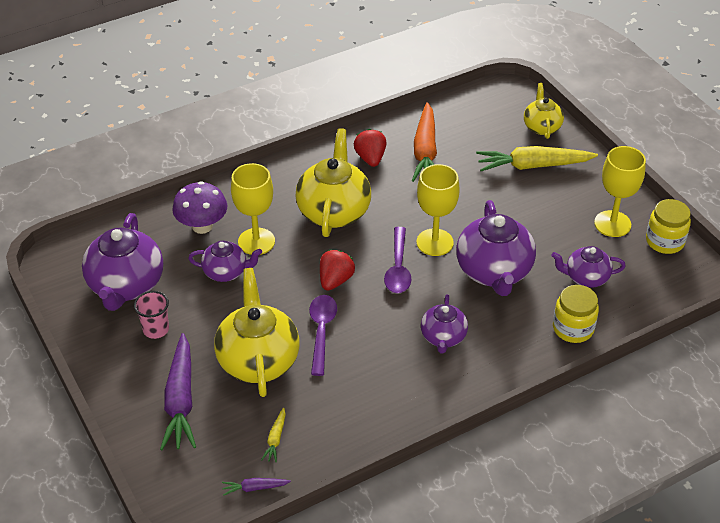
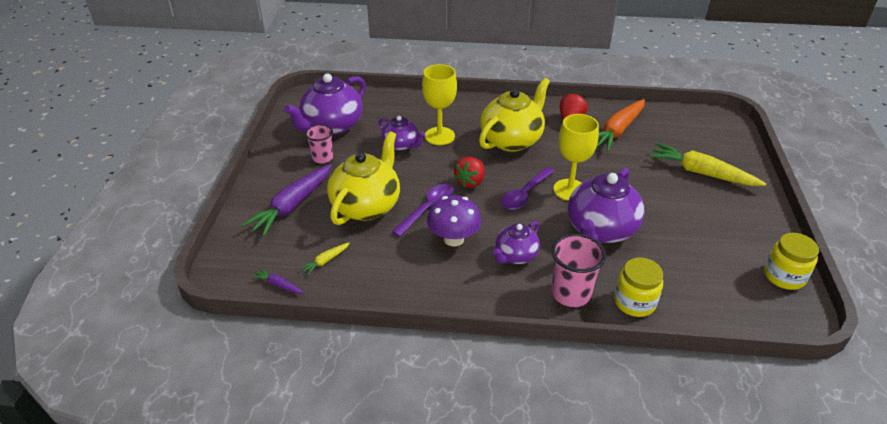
camera: 35 degrees right, 5 degrees down
(202, 226) = (413, 113): purple mushroom -> purple mushroom (453, 239)
(335, 280) = (470, 182): red strawberry -> red strawberry turned 150 degrees clockwise
(518, 349) = (571, 293): none -> pink cup
(541, 127) = (732, 150): yellow teapot -> none
(586, 278) = (680, 270): purple teapot -> none
(612, 224) = (741, 241): yellow goblet -> none

